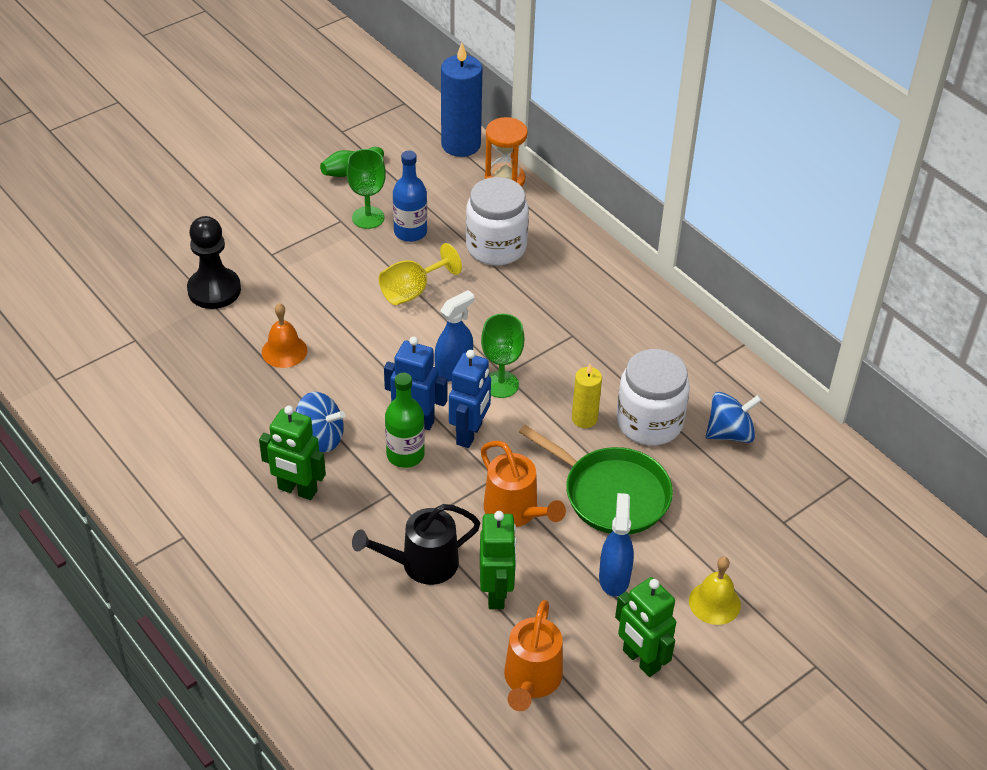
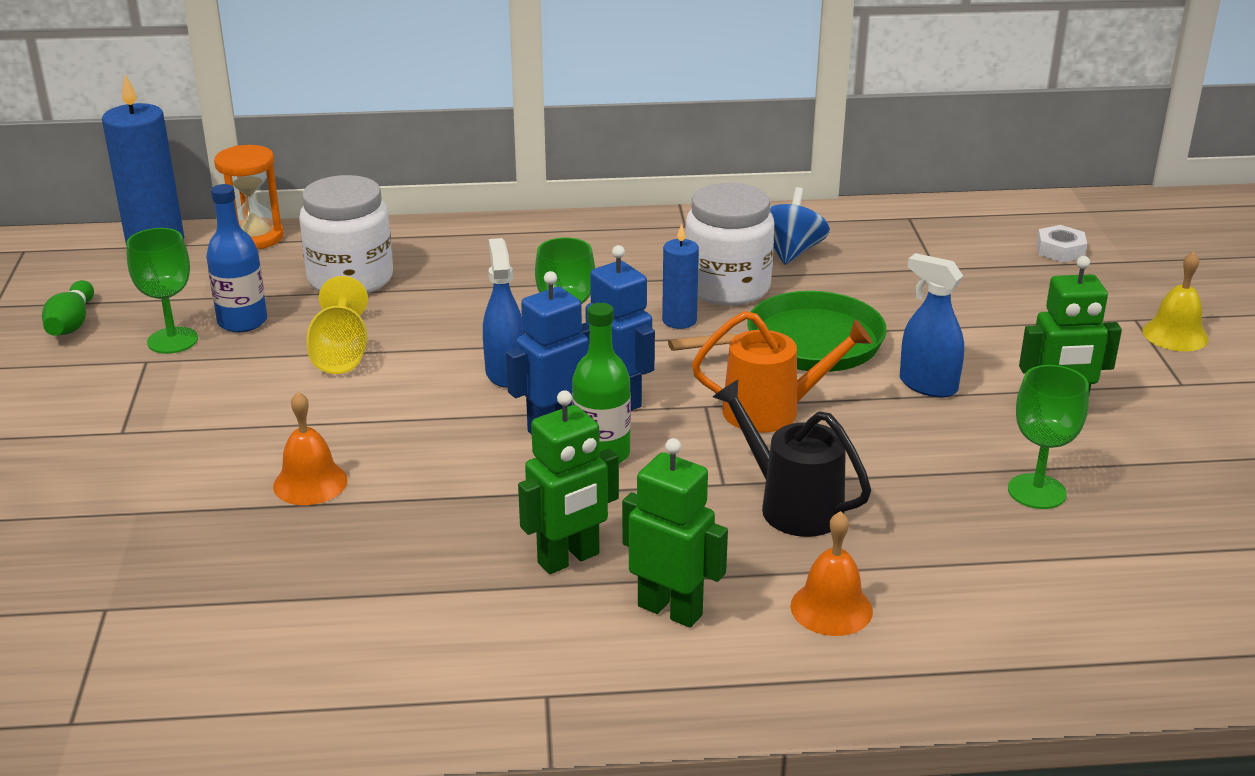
camera: 55 degrees left, 15 degrees down
(214, 290) = (115, 501): black pawn -> none
(320, 438) = (499, 508): blue spinning top -> none
(336, 624) = (831, 608): none -> orange bell
(421, 564) = (791, 505): black watering can -> black watering can turned 120 degrees clockwise
(496, 593) = (884, 468): green robot -> green robot (670, 610)
(531, 681) = (1036, 491): orange watering can -> green goblet
(584, 418) = (679, 320): yellow candle -> blue candle
(714, 603) = (1011, 341): yellow bell -> yellow bell (1175, 335)
(885, 585) = (1060, 250): none -> white nut

